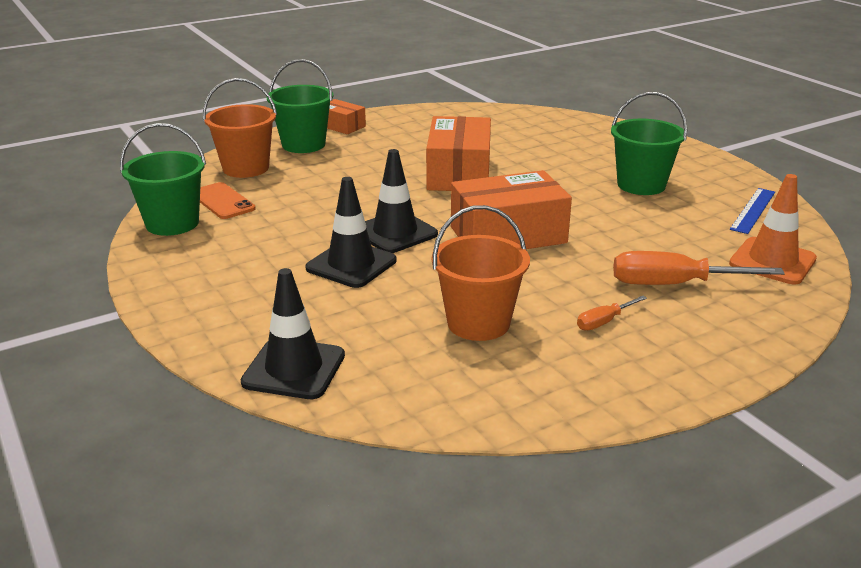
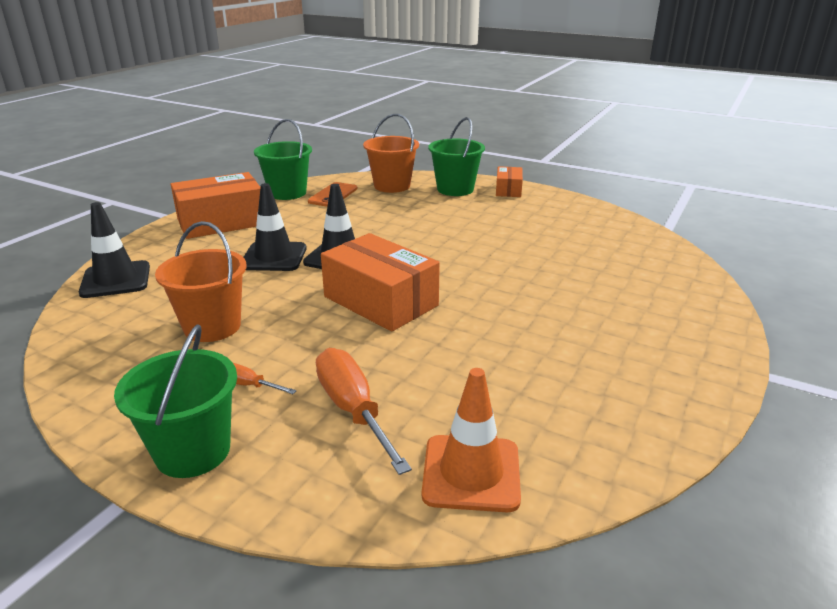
camera: 60 degrees right, 0 degrees up
(459, 173) = (479, 251): orange box -> orange box (221, 222)
(641, 185) = (575, 342): green bucket -> green bucket (193, 451)
(753, 210) = (605, 433): blue ruler -> none

